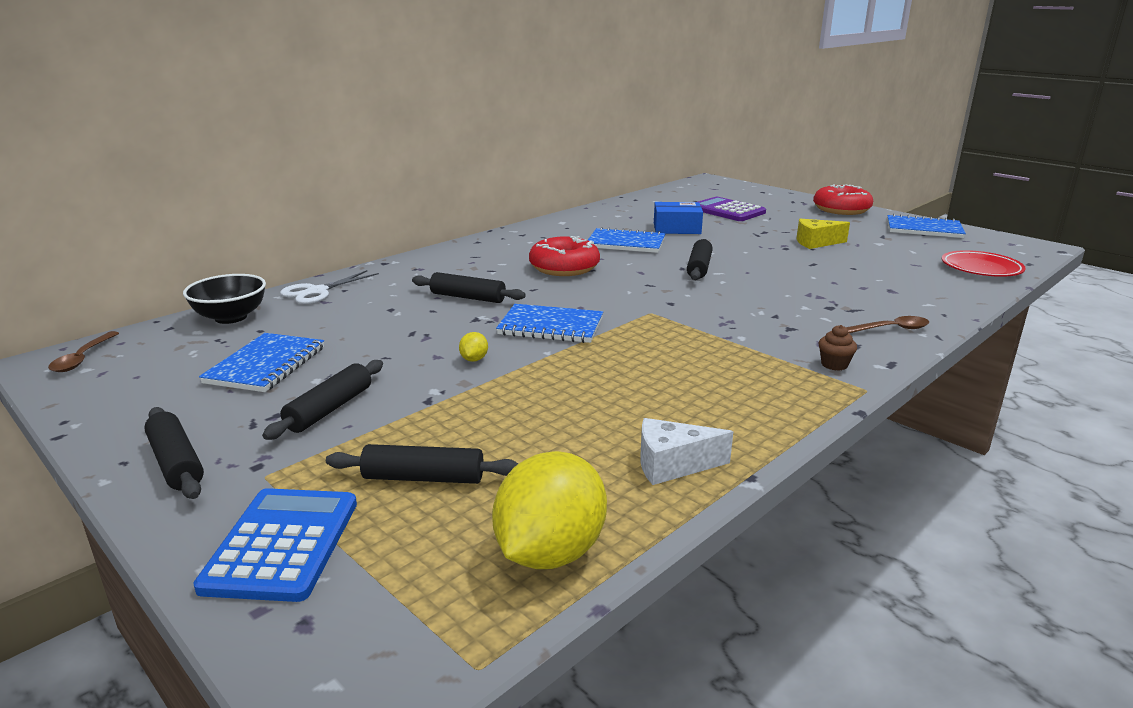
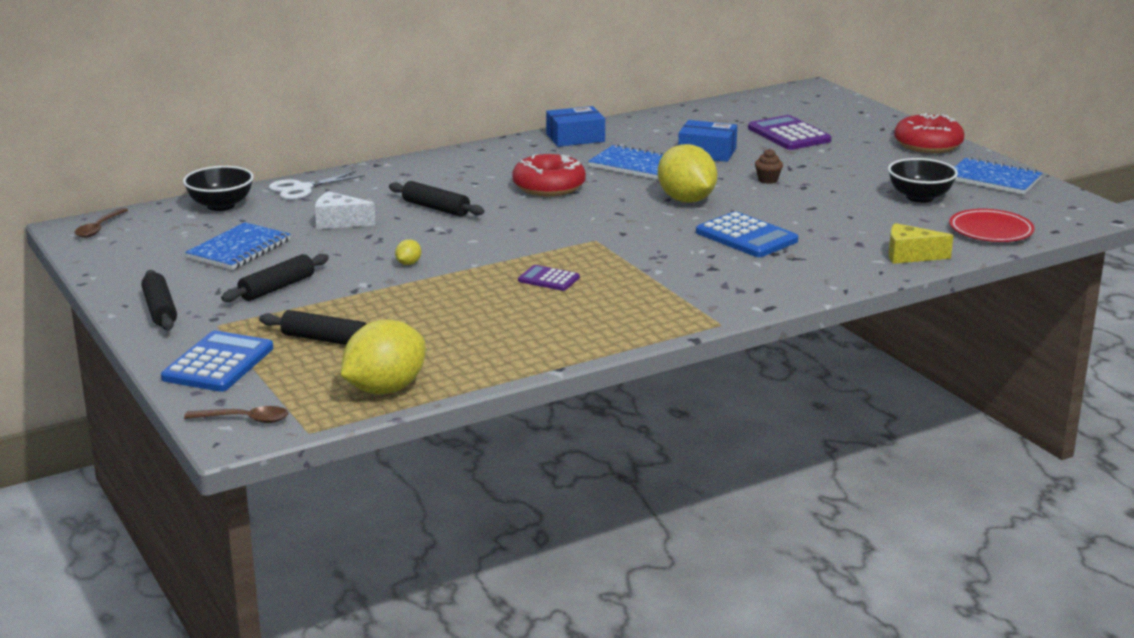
camera: 15 degrees right, 0 degrees up
(551, 326) = (493, 243): blue notebook -> none
(555, 226) = (575, 138): none -> blue box
(639, 359) = (548, 279): none -> purple calculator
(672, 465) = (508, 354): white cheese -> white cheese (339, 222)
(699, 267) = (686, 200): black rolling pin -> yellow lemon
(787, 294) = (746, 237): none -> blue calculator
(816, 243) = (845, 184): yellow cheese -> yellow cheese (910, 256)
(834, 365) = (716, 302): brown cupcake -> brown cupcake (768, 180)
(888, 247) = (920, 197): none -> black bowl
(891, 329) = (808, 279): brown spoon -> brown spoon (244, 419)

